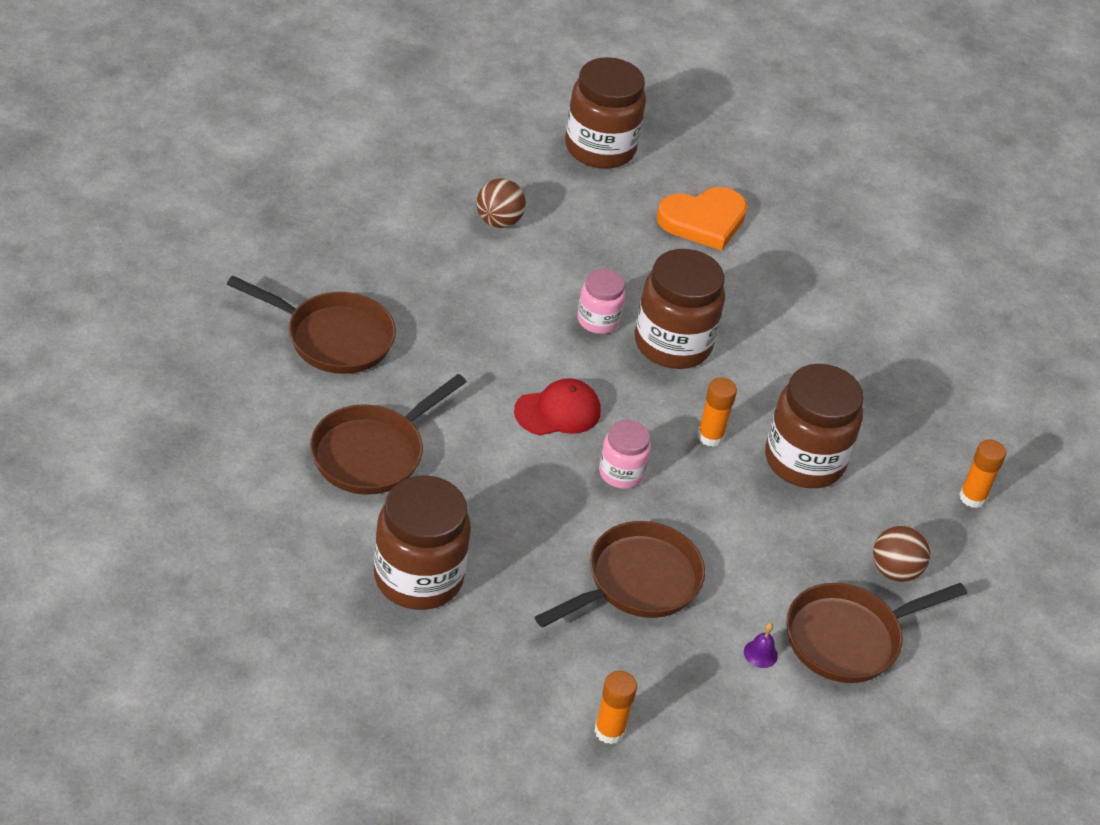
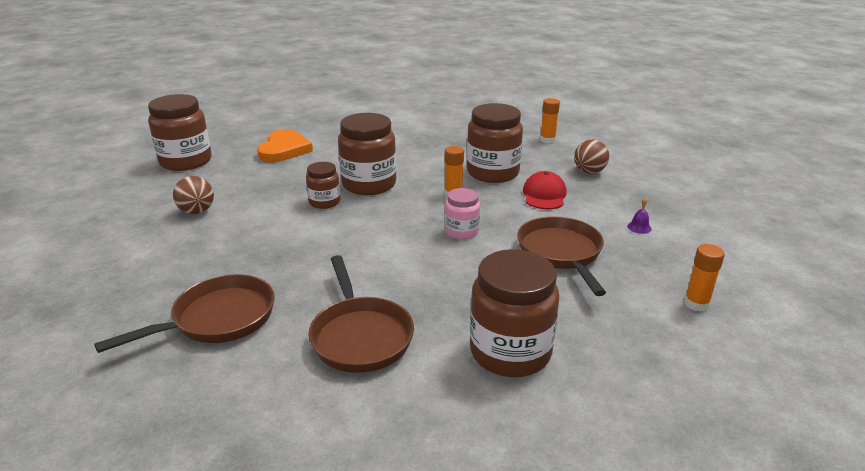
camera: 55 degrees left, 15 degrees down
(558, 411) = (389, 239): red cap -> red cap (544, 195)
(598, 320) = (324, 202): pink jar -> brown jar
(848, 638) = (635, 197): brown pan -> none

